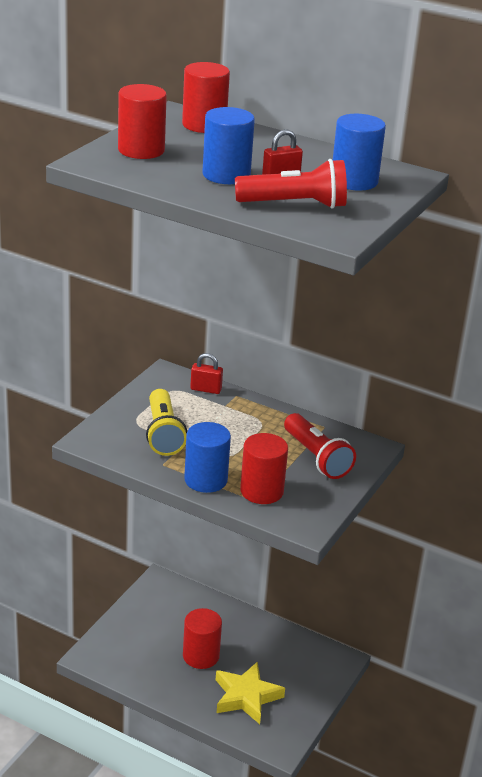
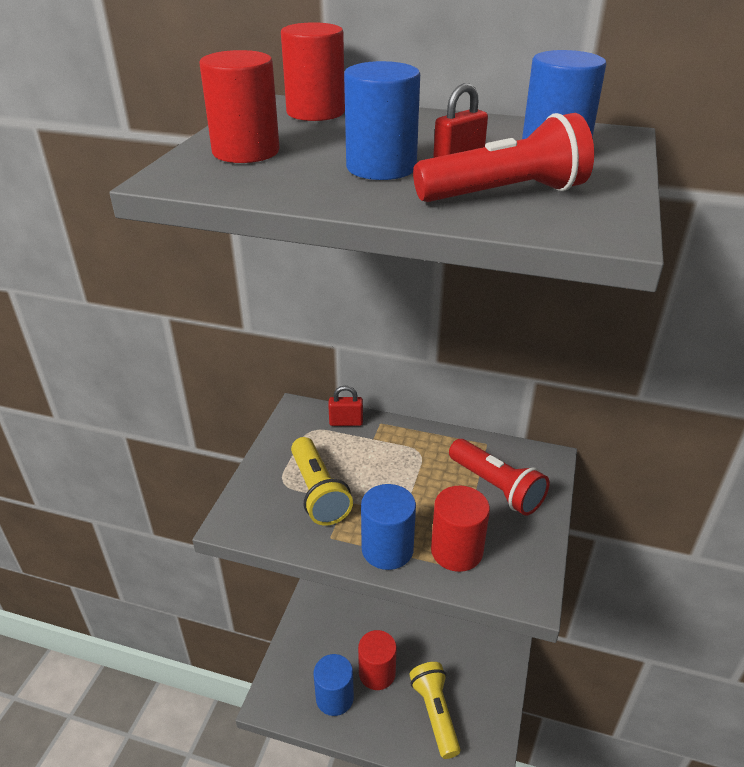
camera: 10 degrees left, 5 degrees up
(154, 665) = (334, 698): none -> blue cylinder
(246, 696) = (435, 713): yellow star -> yellow flashlight

